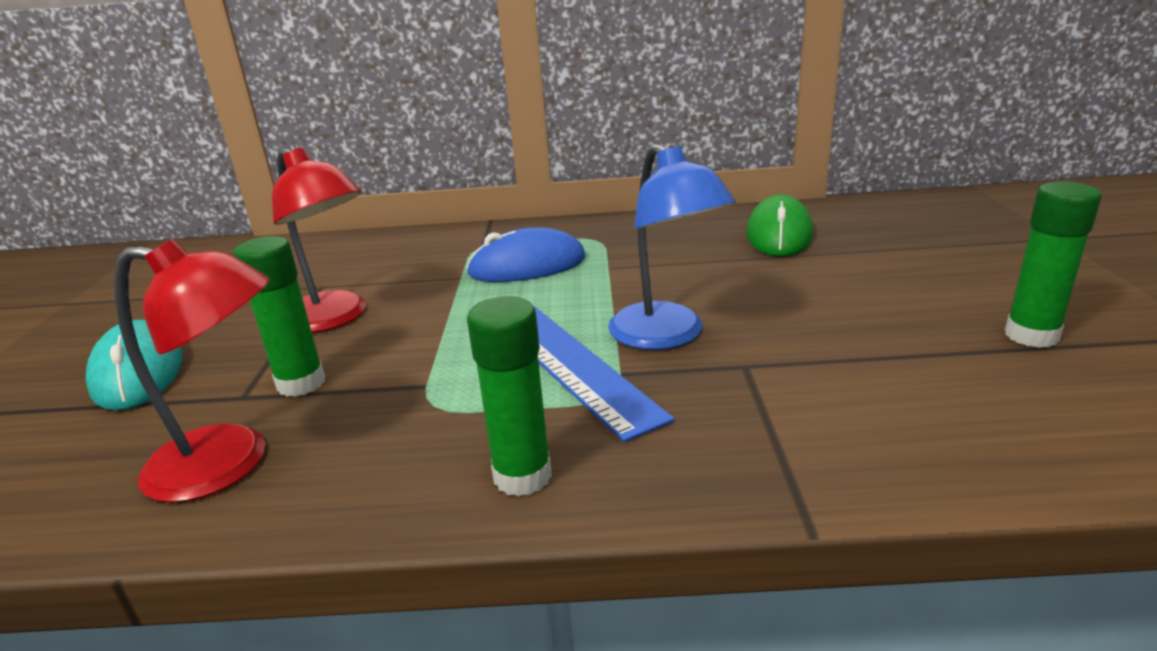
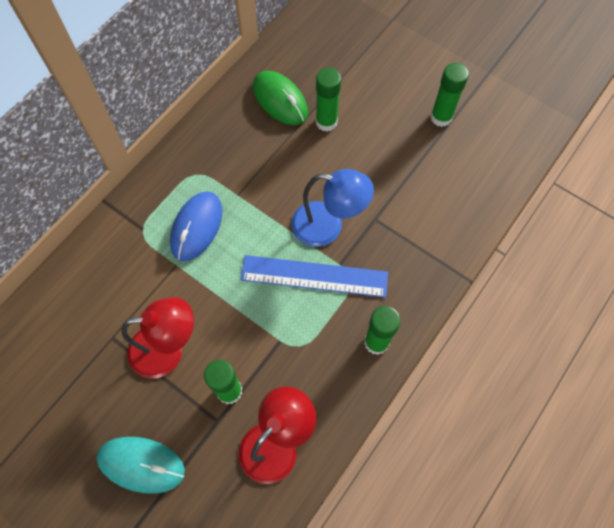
camera: 55 degrees left, 40 degrees up
(814, 268) = (326, 122): none -> green glue stick

